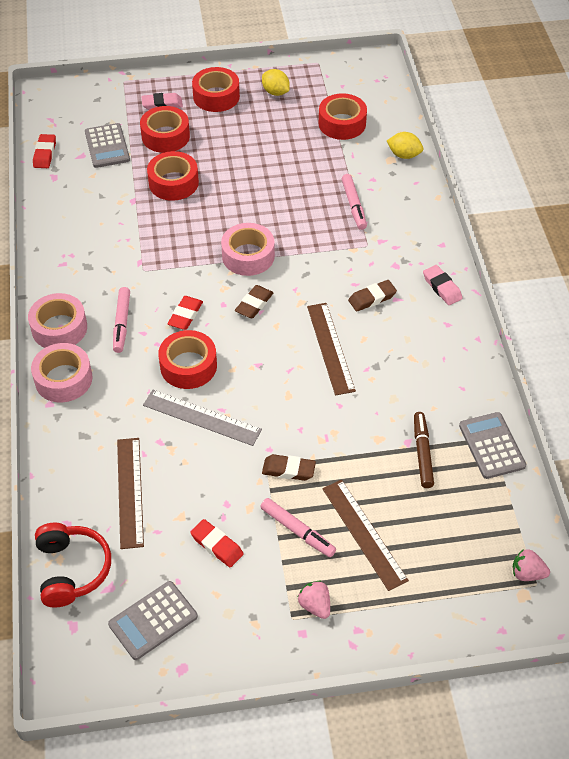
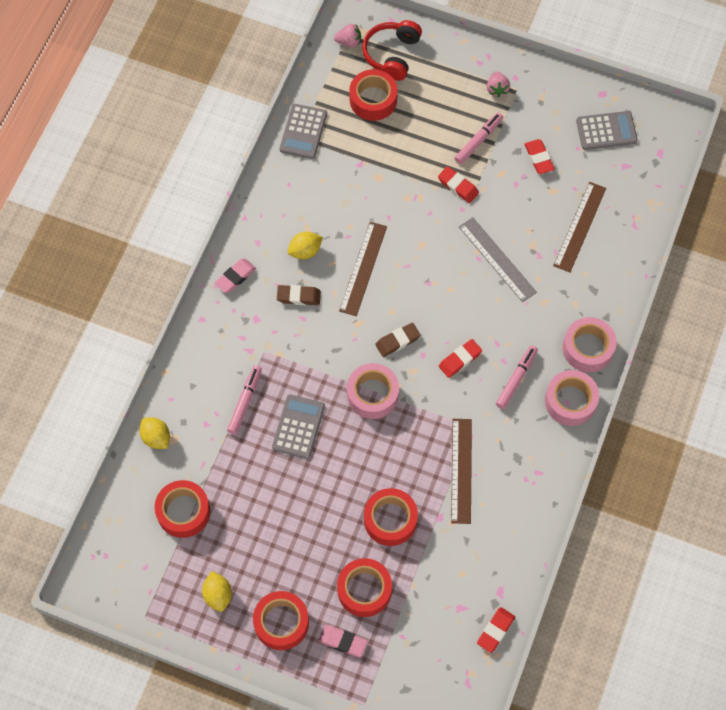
camera: 150 degrees left, 15 degrees up
(71, 570) = (645, 190): red headphones -> red headphones (392, 54)
(107, 146) = (429, 607): grey calculator -> grey calculator (298, 427)
(188, 366) = (483, 309): red tape -> red tape (373, 100)
(288, 470) = (458, 186): brown eraser -> red eraser
(297, 531) = (478, 141): pink marker -> pink marker turned 60 degrees clockwise
(364, 533) = (435, 117): brown ruler -> brown ruler (461, 470)
(397, 337) = (305, 251): none -> yellow lemon
(422, 453) = (355, 151): brown marker -> none
(442, 287) = (235, 277): pink eraser -> pink eraser turned 45 degrees clockwise
(527, 573) = (349, 42): pink strawberry -> pink strawberry turned 45 degrees counterclockwise

